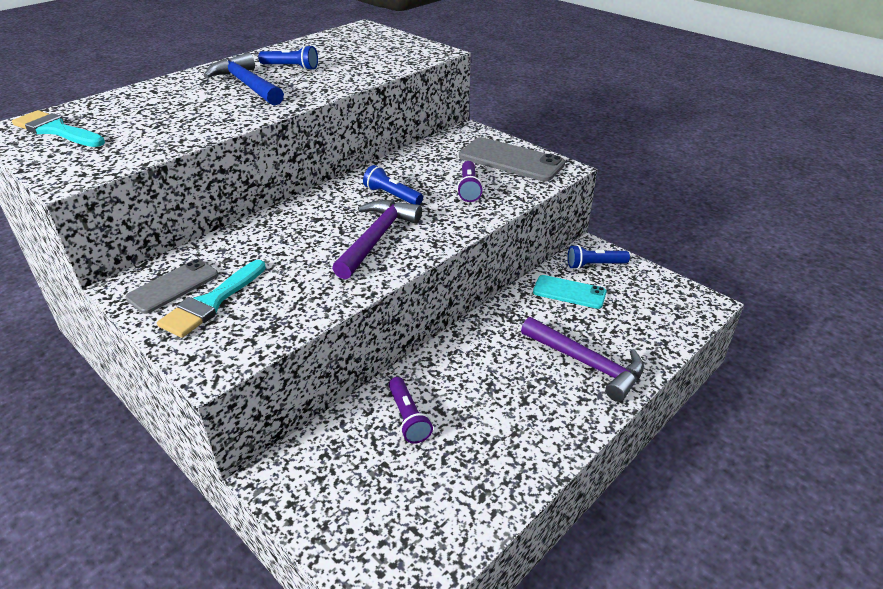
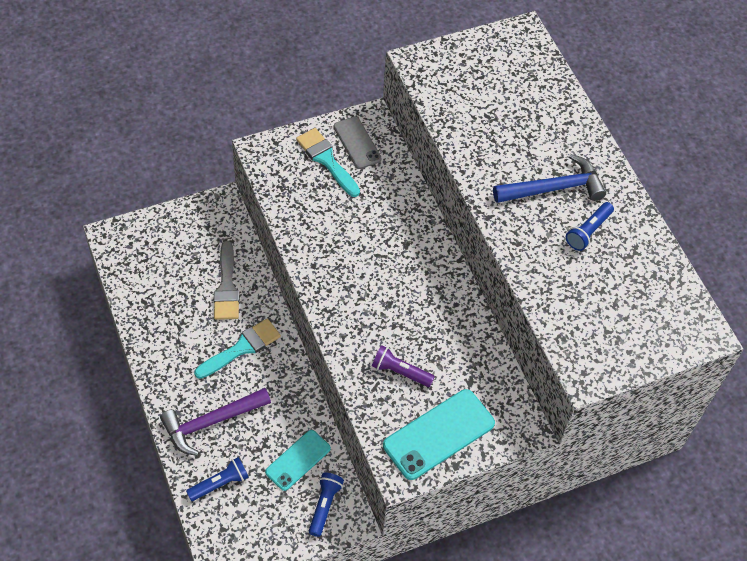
camera: 110 degrees right, 20 degrees up
(56, 130) = (507, 58): turquoise brush -> turquoise brush (242, 348)
(377, 238) = (355, 274): purple hammer -> none
(392, 195) = (417, 308): blue flashlight -> blue flashlight (220, 483)
(408, 418) = (226, 287): purple flashlight -> grey brush
(511, 160) = (439, 434): grey phone -> turquoise phone

